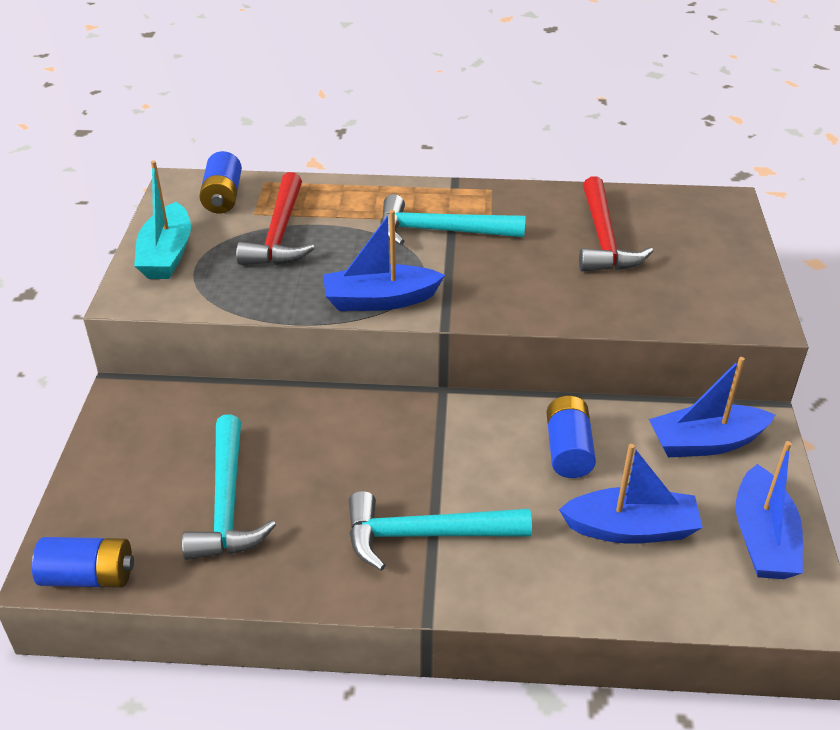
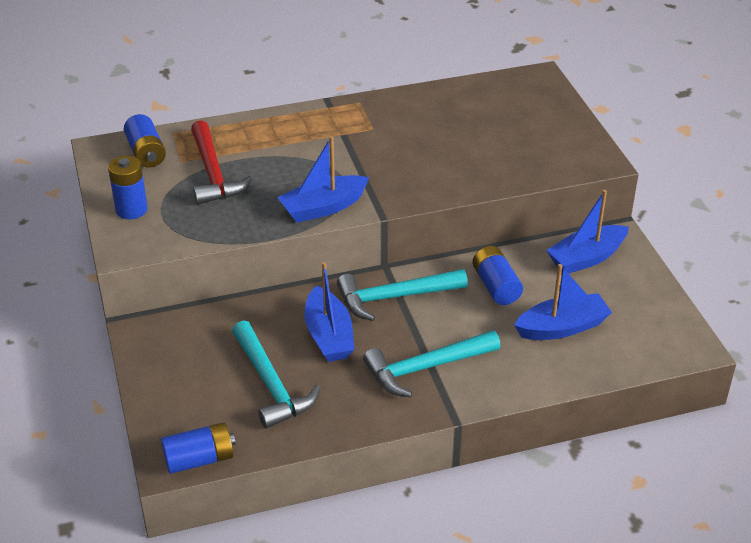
camera: 20 degrees left, 0 degrees up
(167, 255) = (131, 210): turquoise boat -> blue battery
(440, 231) = (339, 144): turquoise hammer -> turquoise hammer (394, 297)
(603, 239) = (464, 124): red hammer -> none
(762, 538) = (648, 311): blue boat -> blue boat (329, 336)

